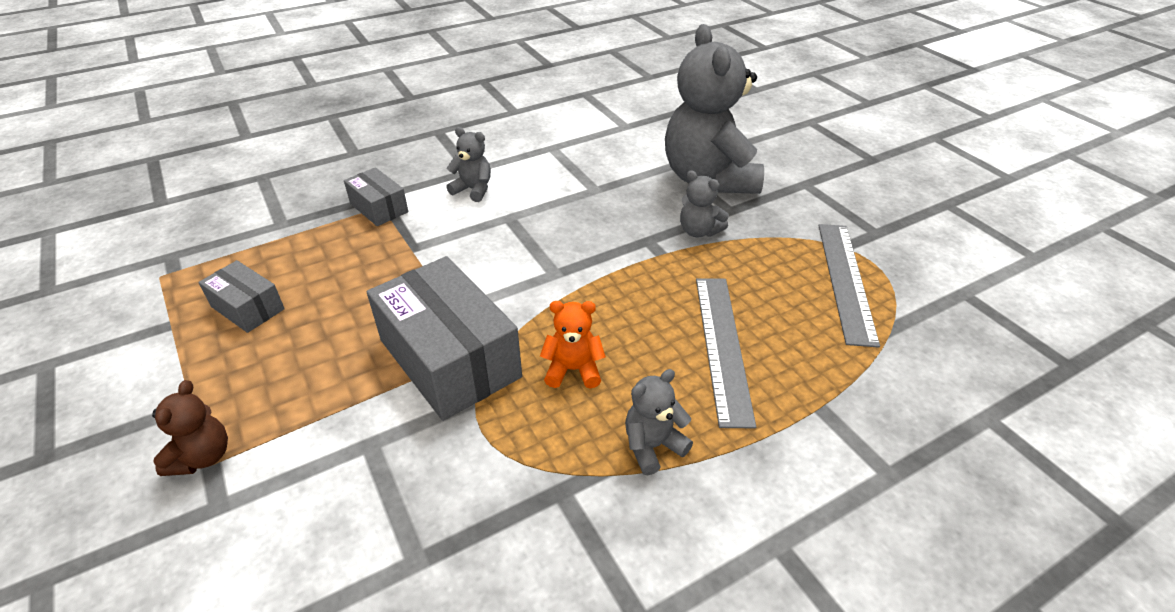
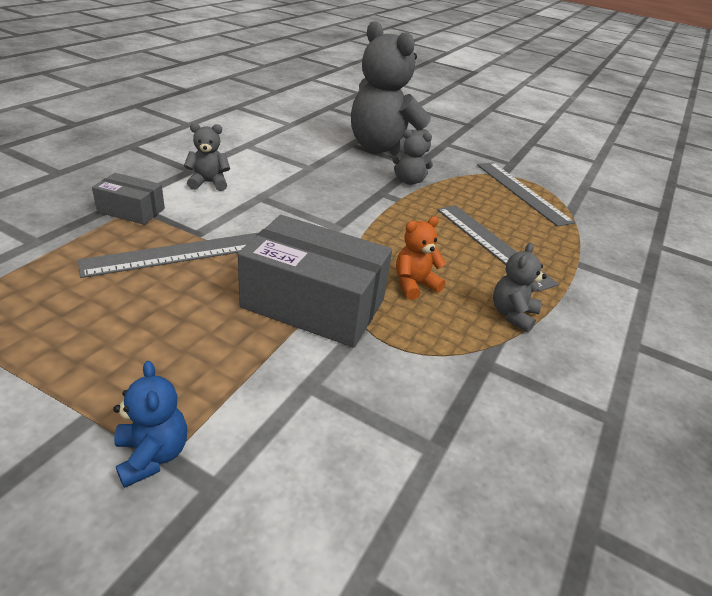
camera: 35 degrees left, 5 degrees down
(202, 457) = (152, 455): brown teddy bear -> blue teddy bear
(248, 308) = (70, 318): grey box -> none
(377, 266) = (176, 254): none -> grey ruler

